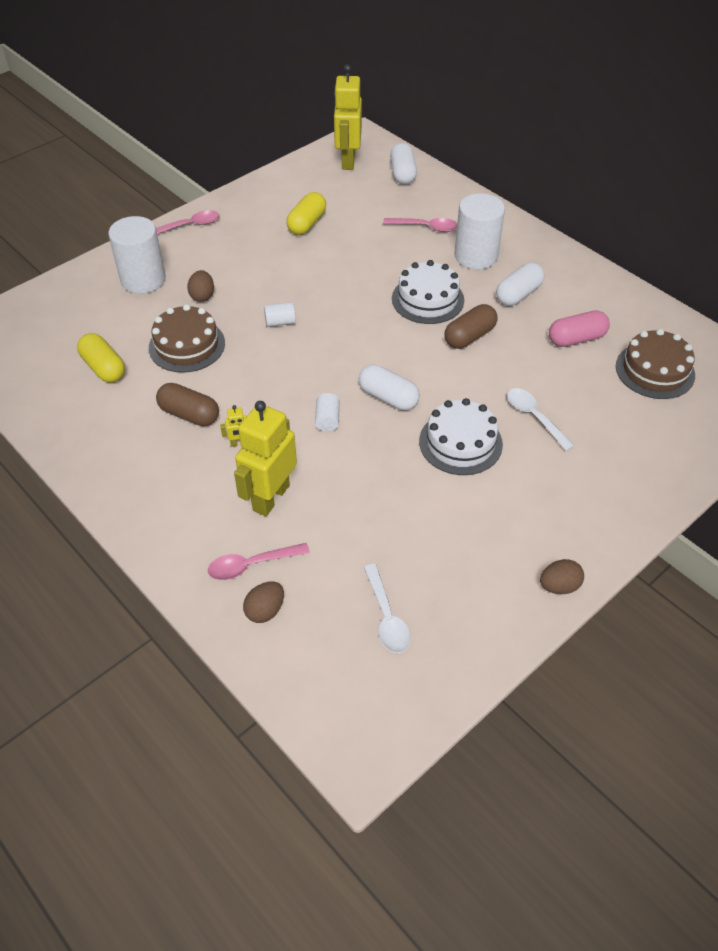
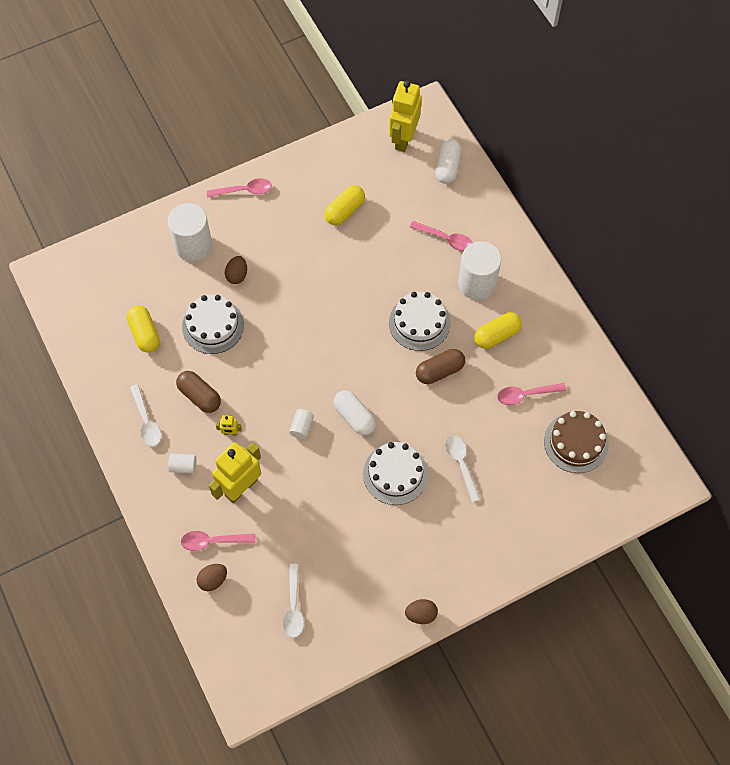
camera: 15 degrees right, 15 degrees up
(127, 453) = (146, 421): none -> white spoon
(187, 345) = (213, 326): brown cake -> white cake
(280, 322) = (292, 319): white cylinder -> white cylinder (183, 466)
(518, 294) = (497, 335): white capsule -> yellow capsule
(576, 339) = (526, 395): pink capsule -> pink spoon

